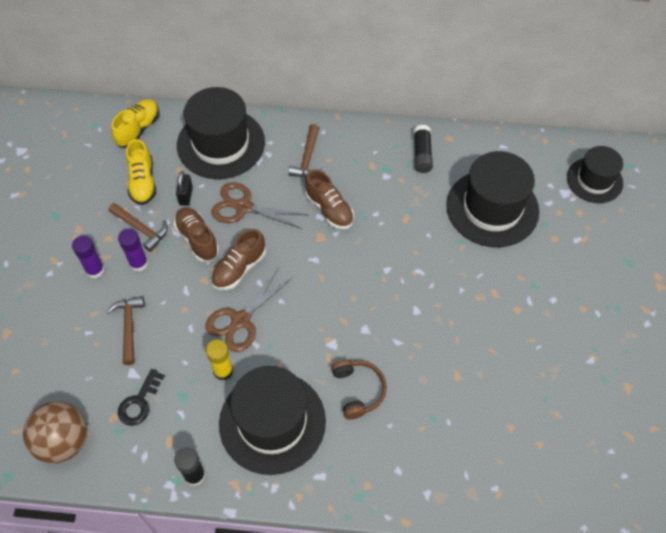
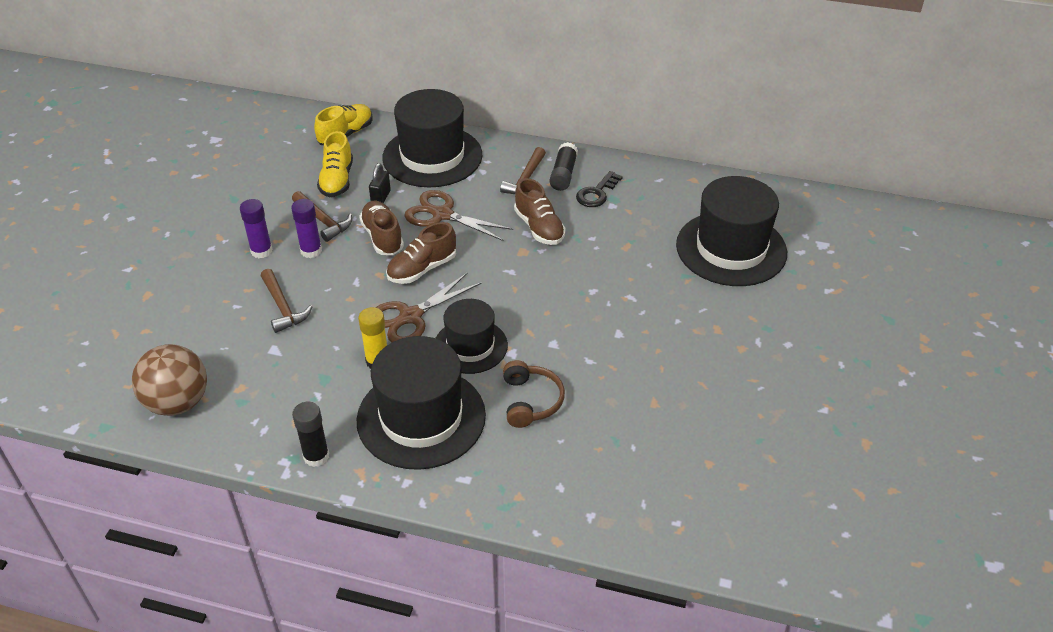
camera: 10 degrees right, 15 degrees down
(129, 327) = (283, 307): brown hammer -> brown hammer turned 150 degrees clockwise
(139, 402) = (274, 377): black key -> black key (597, 193)
(422, 154) = (658, 190): black glue stick -> black glue stick (563, 174)
(594, 180) = (860, 237): black hat -> black hat (470, 346)

